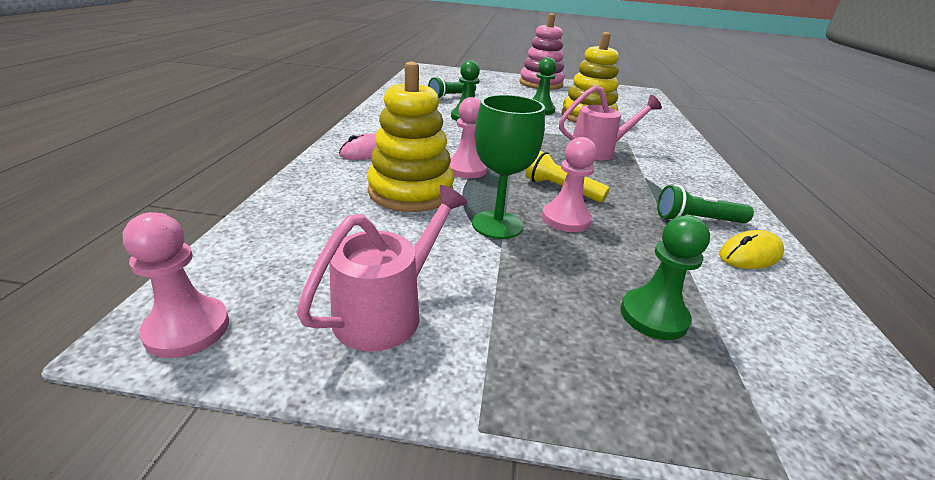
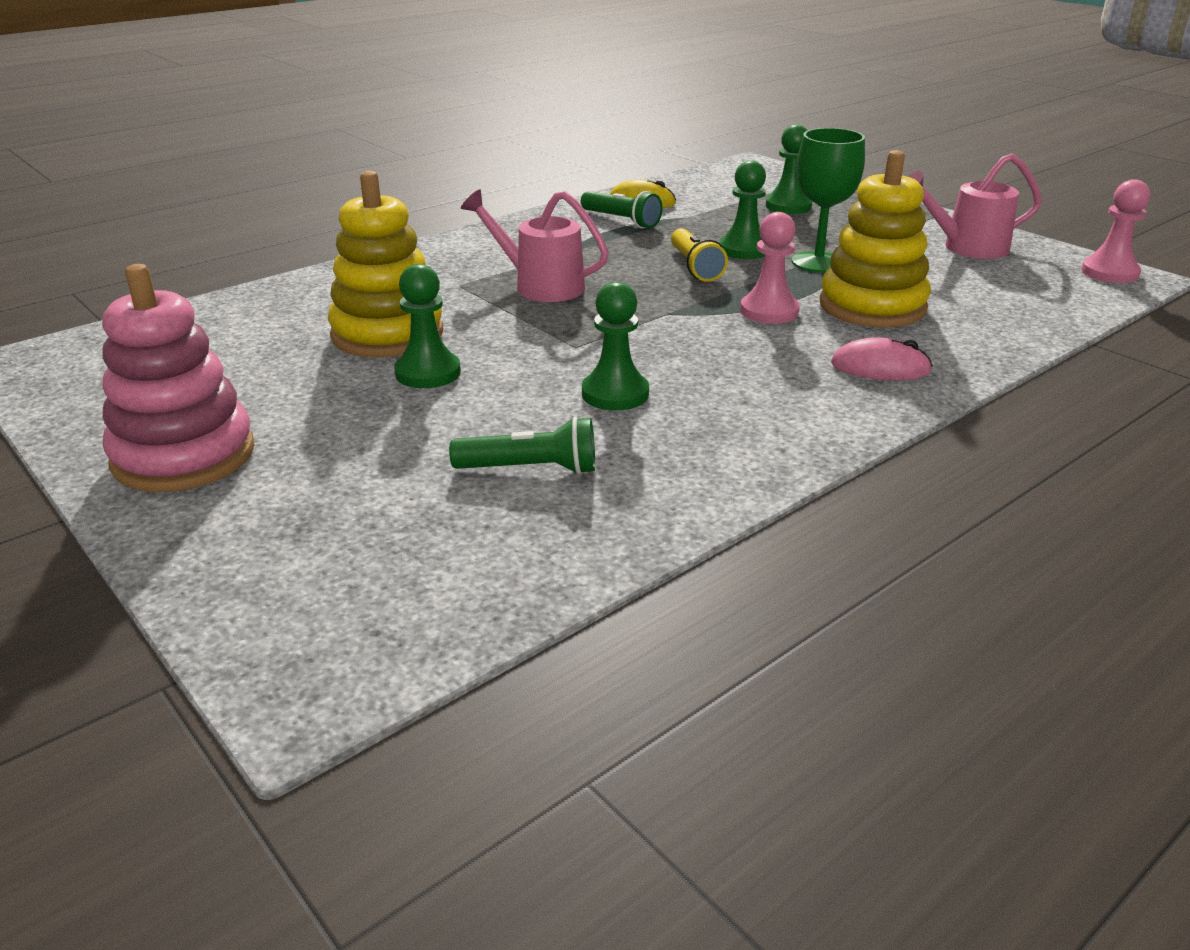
camera: 135 degrees left, 0 degrees up
(565, 219) = (744, 250): pink pawn -> green pawn

